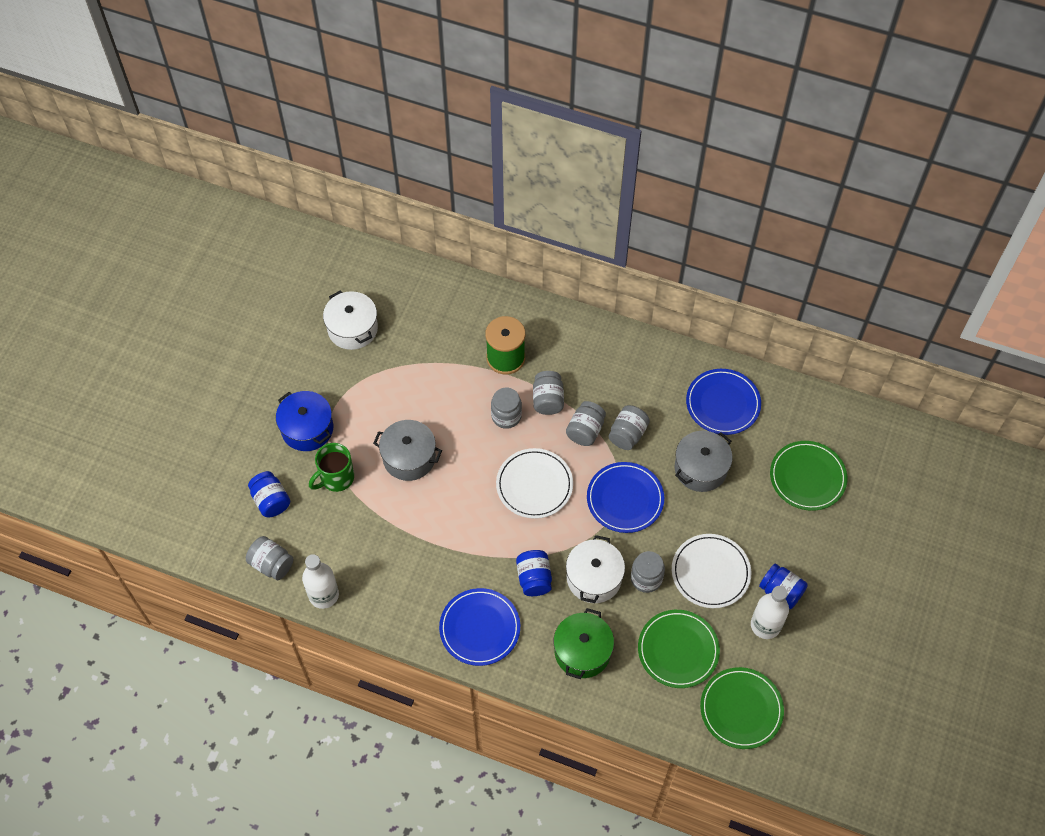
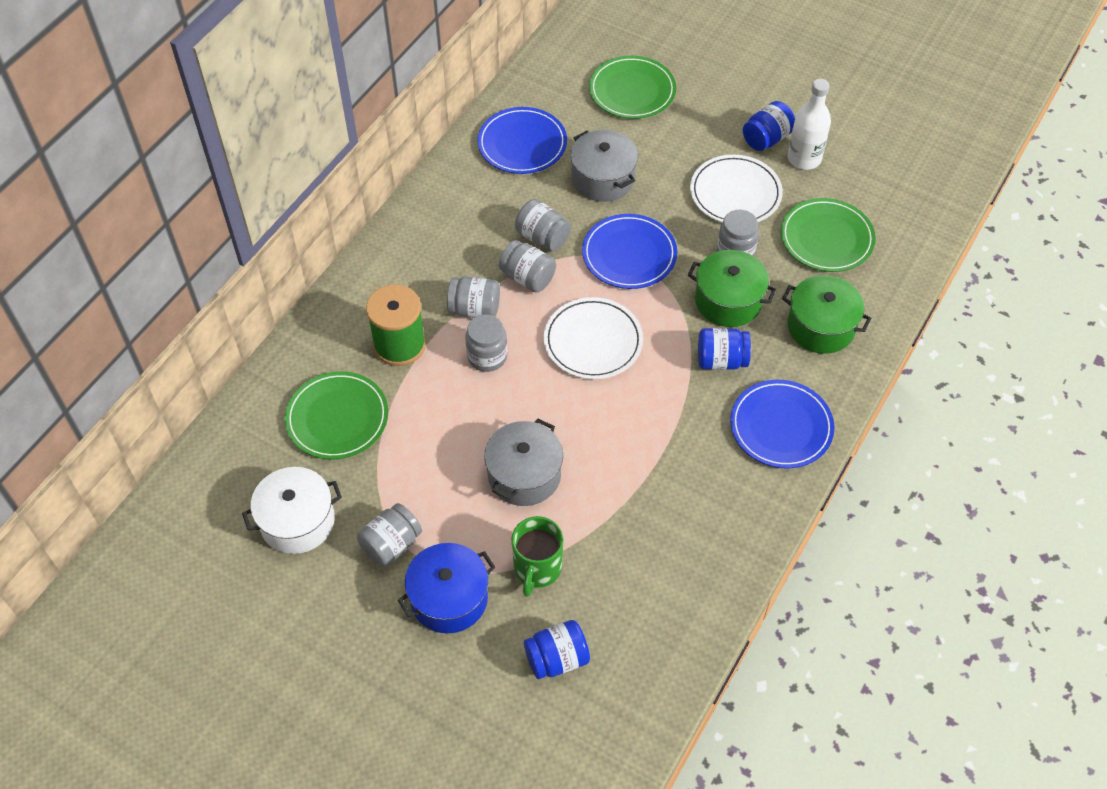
camera: 80 degrees left, 5 degrees down
(271, 564) = (658, 667): grey jar -> grey jar (391, 545)
(324, 595) = (714, 603): white bottle -> none
(336, 478) = (537, 568): green mug -> green mug turned 45 degrees clockwise
(594, 578) = (728, 301): white pot -> green pot
(741, 709) = (899, 196): green plate -> green plate (337, 418)

